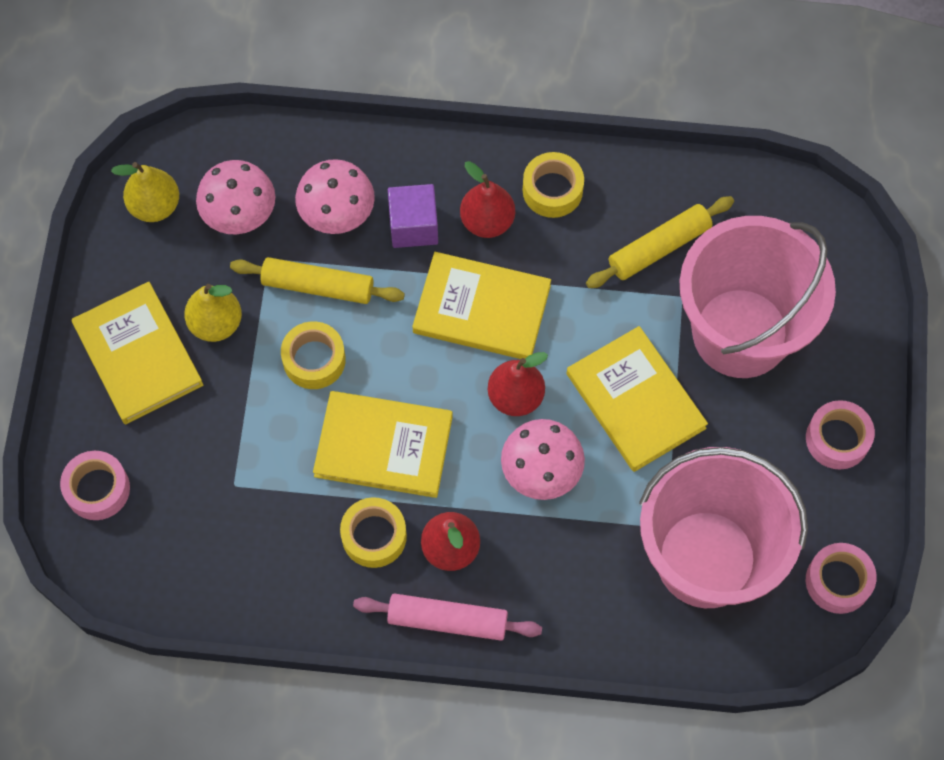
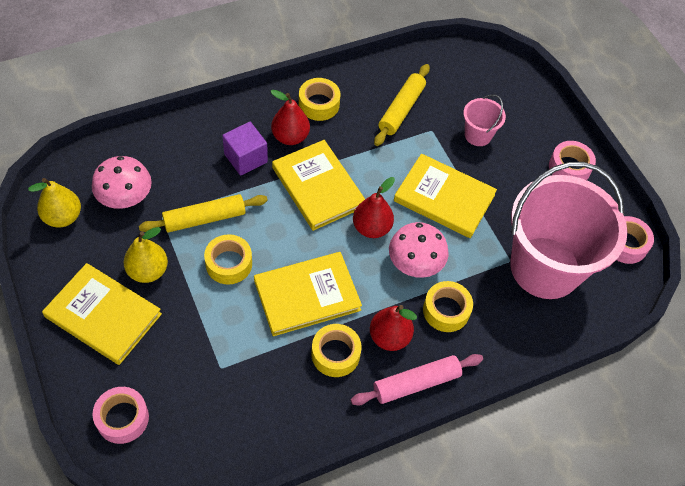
camera: 35 degrees left, 10 degrees down
(337, 212) = (191, 170): pink mushroom -> none
(482, 309) = (318, 187): yellow book -> yellow book turned 75 degrees clockwise
(541, 550) = (446, 310): none -> yellow tape
(740, 333) = (478, 135): pink bucket -> pink bucket, size x0.42

